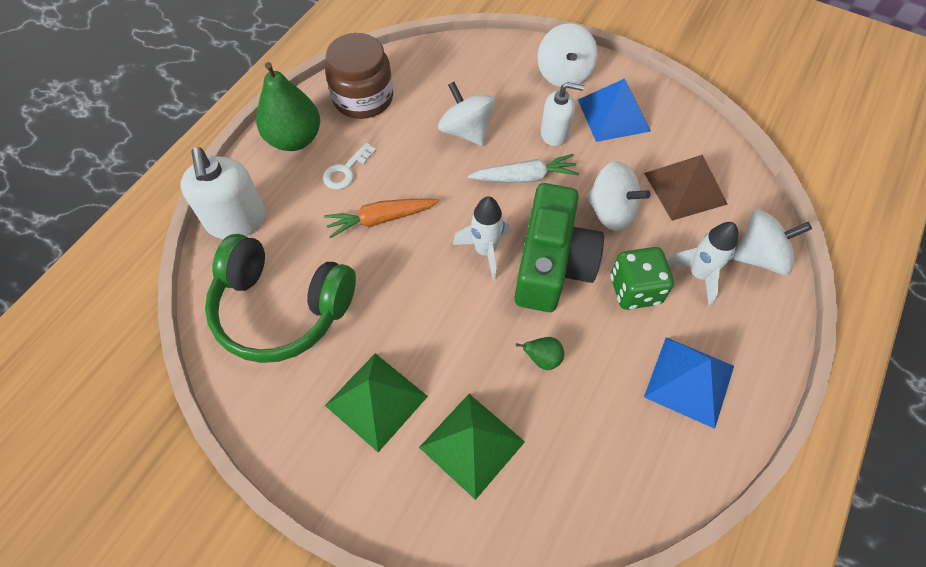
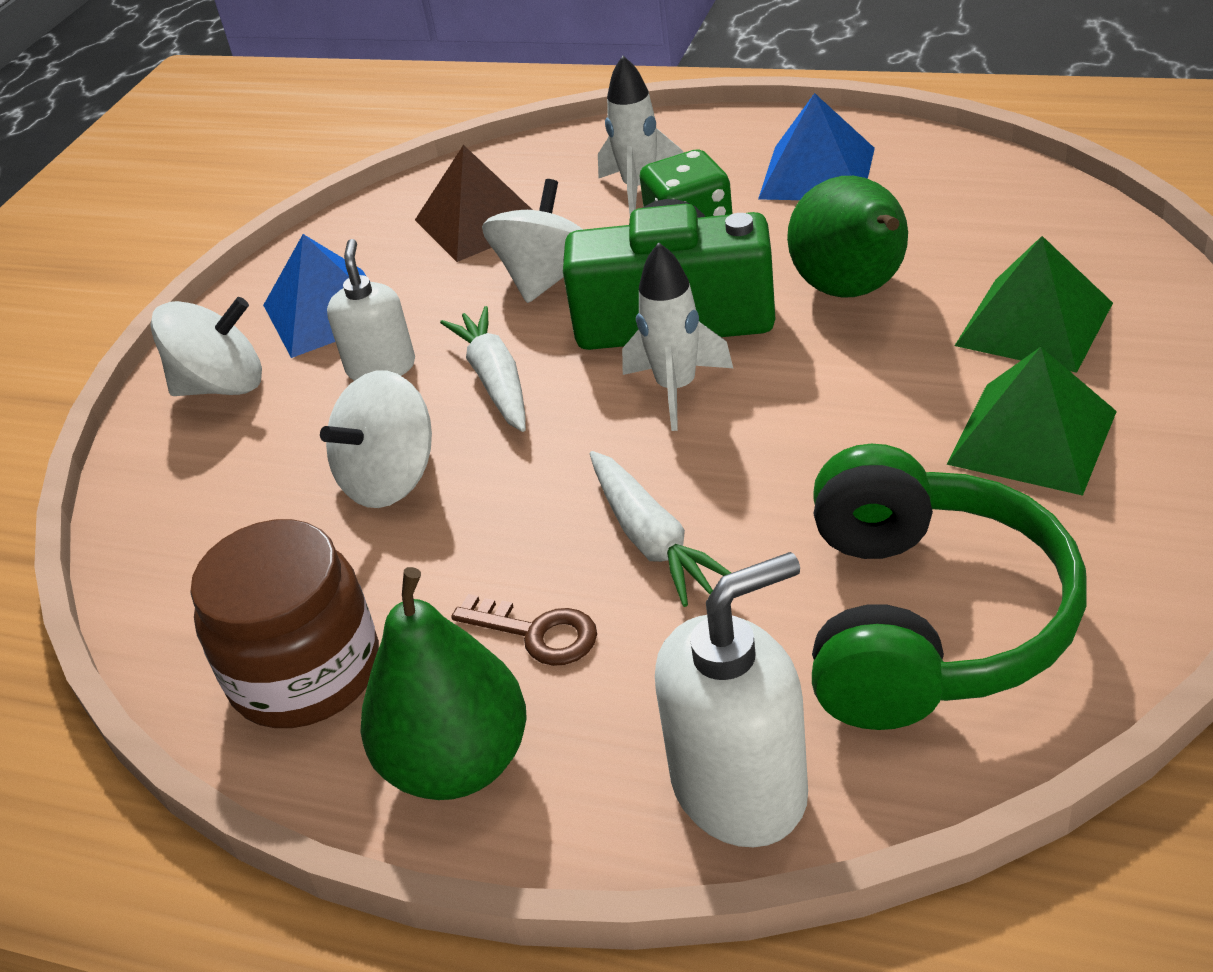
camera: 95 degrees left, 20 degrees down
(346, 171) = (537, 633): white key -> brown key
(381, 219) = (651, 540): orange carrot -> white carrot
(542, 359) = (853, 291): green pear -> green pear, size x2.23
(759, 256) = (589, 150): white spinning top -> none

